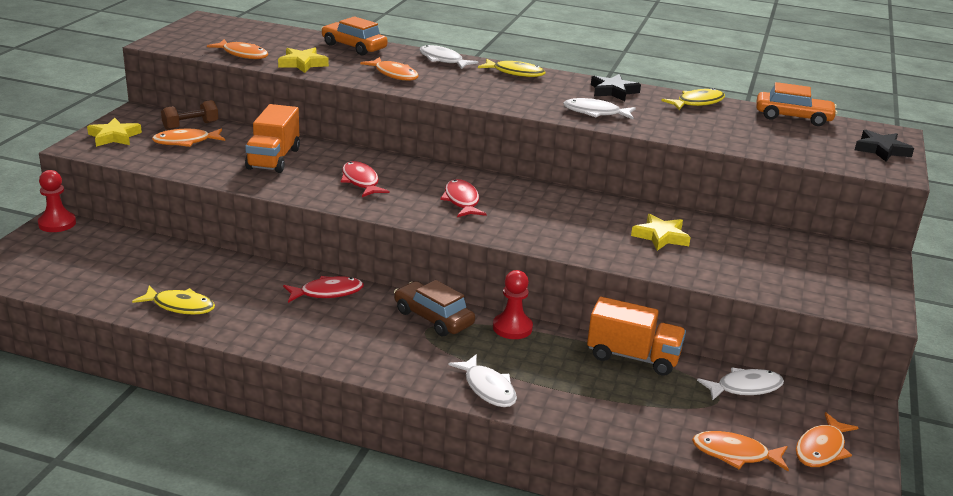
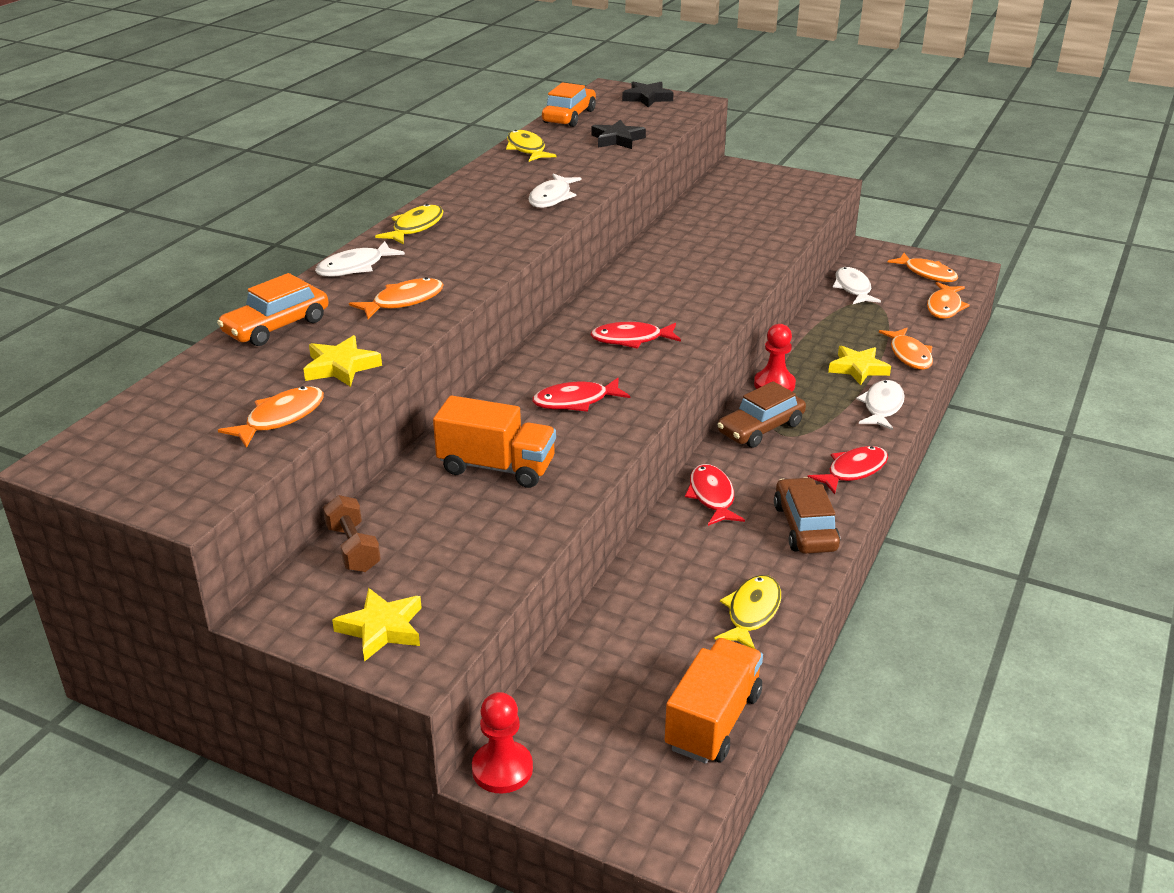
camera: 80 degrees left, 5 degrees up
(185, 142) = (419, 550): orange fish -> orange fish (909, 355)
(285, 334) = (805, 527): none -> brown car
(371, 363) = (853, 471): none -> red fish
(488, 388) = (882, 406): white fish -> white fish turned 45 degrees counterclockwise
(613, 91) = (487, 182): black star -> black star (617, 139)
(633, 357) = (816, 329): orange truck -> orange truck (713, 721)
(661, 236) = (709, 246): yellow star -> yellow star (858, 368)

